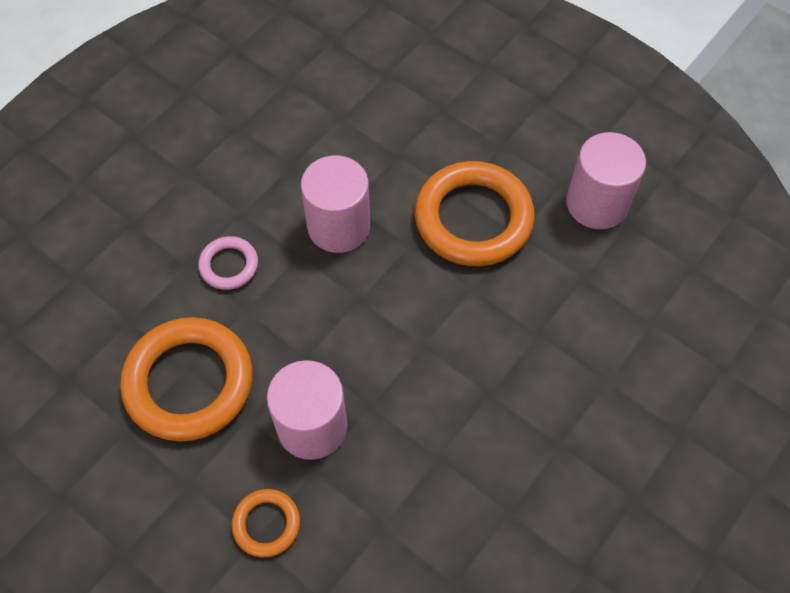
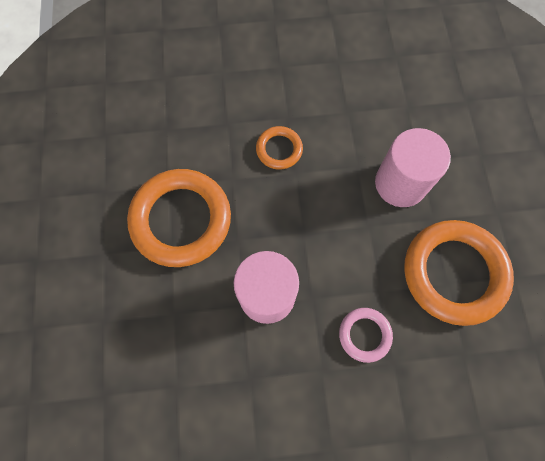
camera: 135 degrees left, 10 degrees up
(266, 524) = (468, 156): orange ring -> orange ring (279, 149)
(597, 203) = (102, 161): pink cylinder -> none

